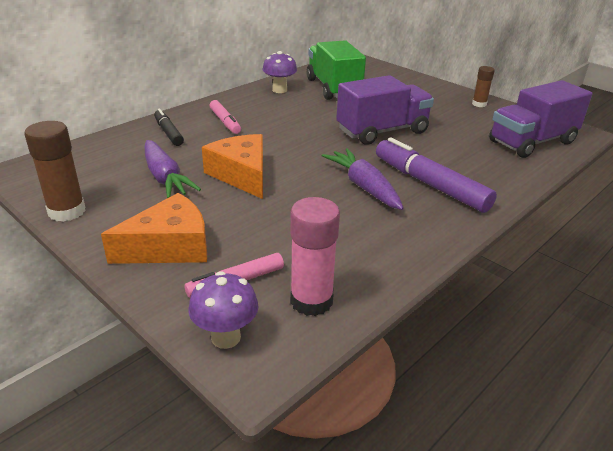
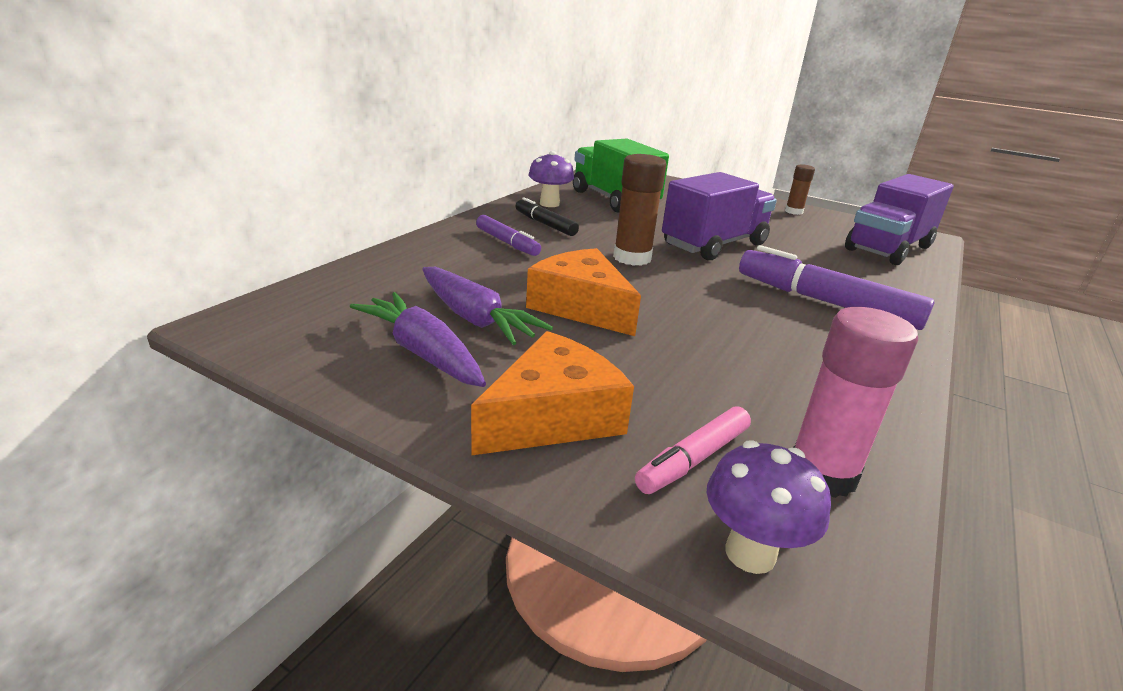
camera: 15 degrees left, 5 degrees down
(67, 211) = (350, 379): brown glue stick -> brown glue stick (632, 258)
(168, 133) = (437, 259): black marker -> black marker (545, 224)
(225, 122) = (507, 243): pink marker -> purple marker
(364, 187) = (751, 310): purple carrot -> purple carrot (423, 352)

